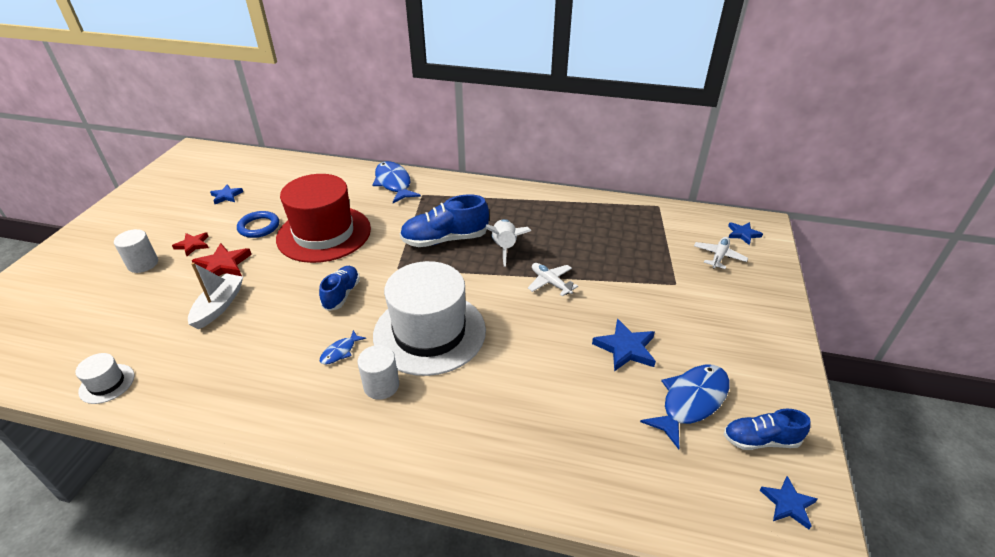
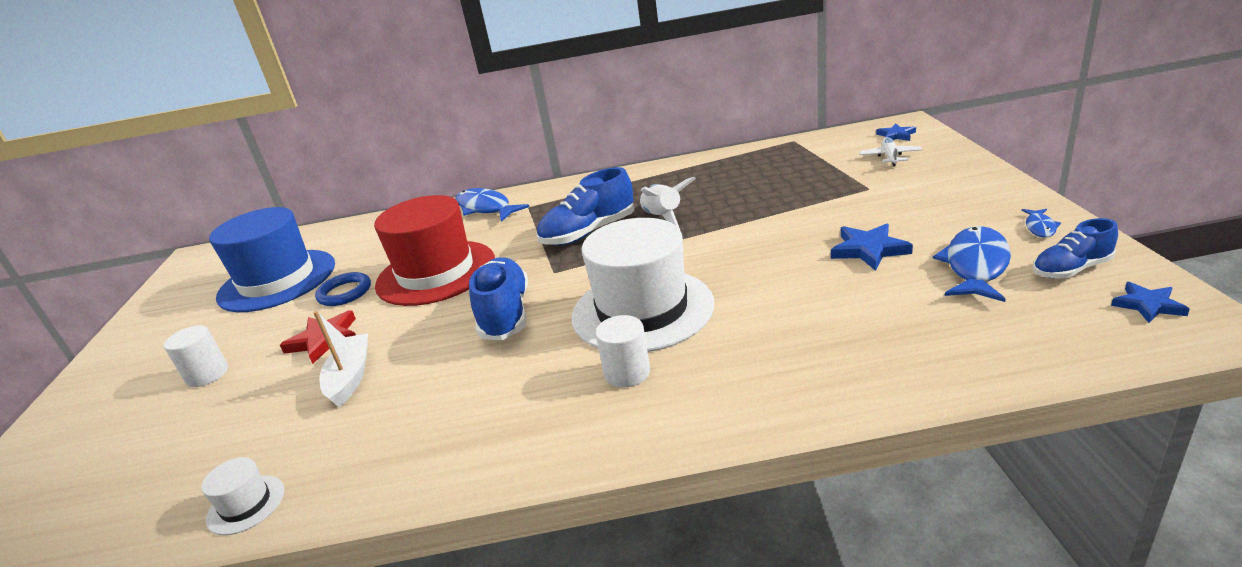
camera: 15 degrees left, 10 degrees down
(193, 245) = (266, 336): red star -> none
(226, 196) = (277, 280): blue star -> blue hat
(340, 352) = (548, 362): blue fish -> blue fish (1040, 227)
(342, 294) = (505, 314): blue shoe -> blue shoe, size x1.62
(550, 282) = (739, 228): white plane -> none

